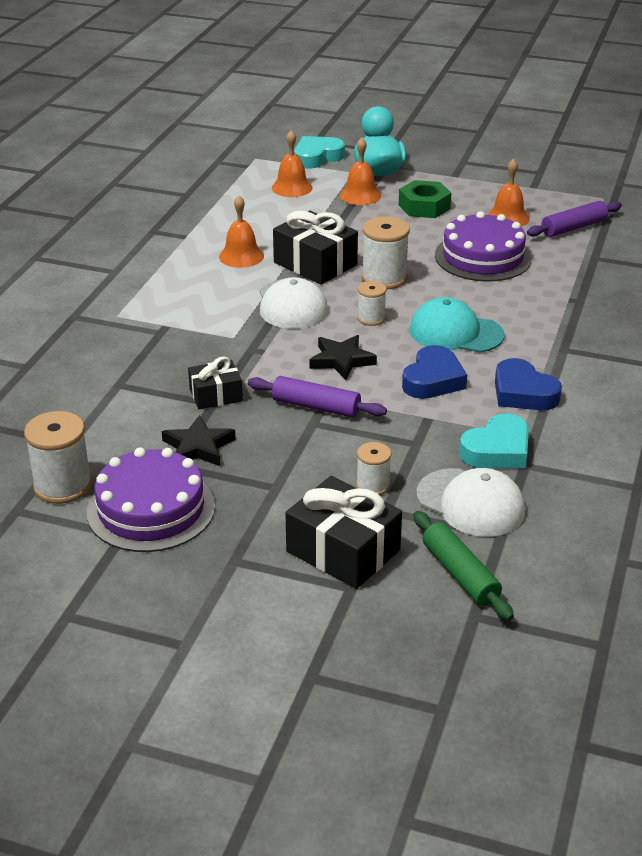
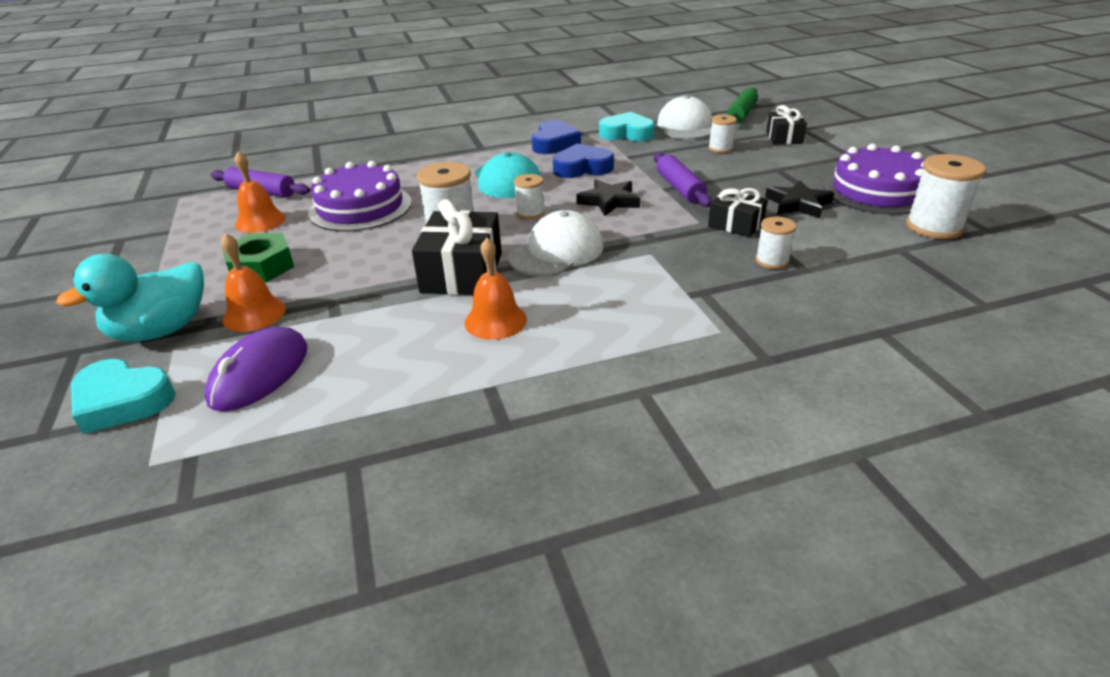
camera: 125 degrees left, 0 degrees up
(148, 378) = (772, 261): none -> white spool
(292, 188) = (260, 373): orange bell -> purple mouse
(343, 551) = (784, 137): black gift -> black gift, size x0.60

